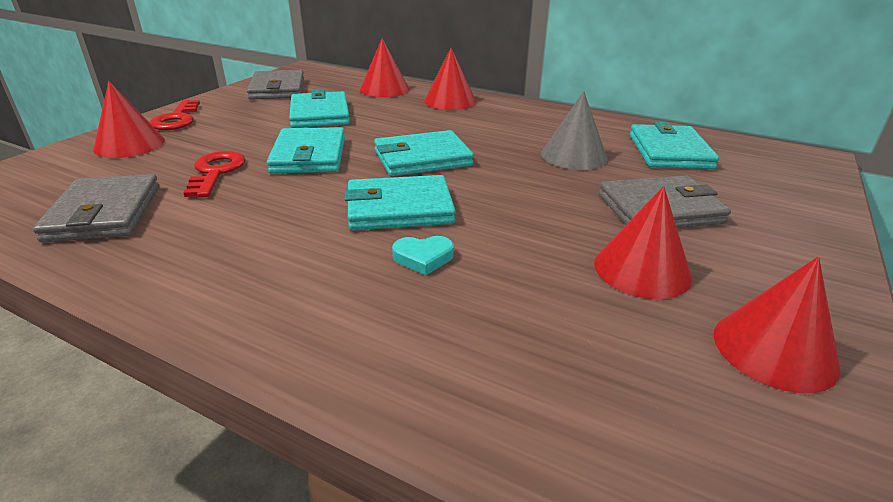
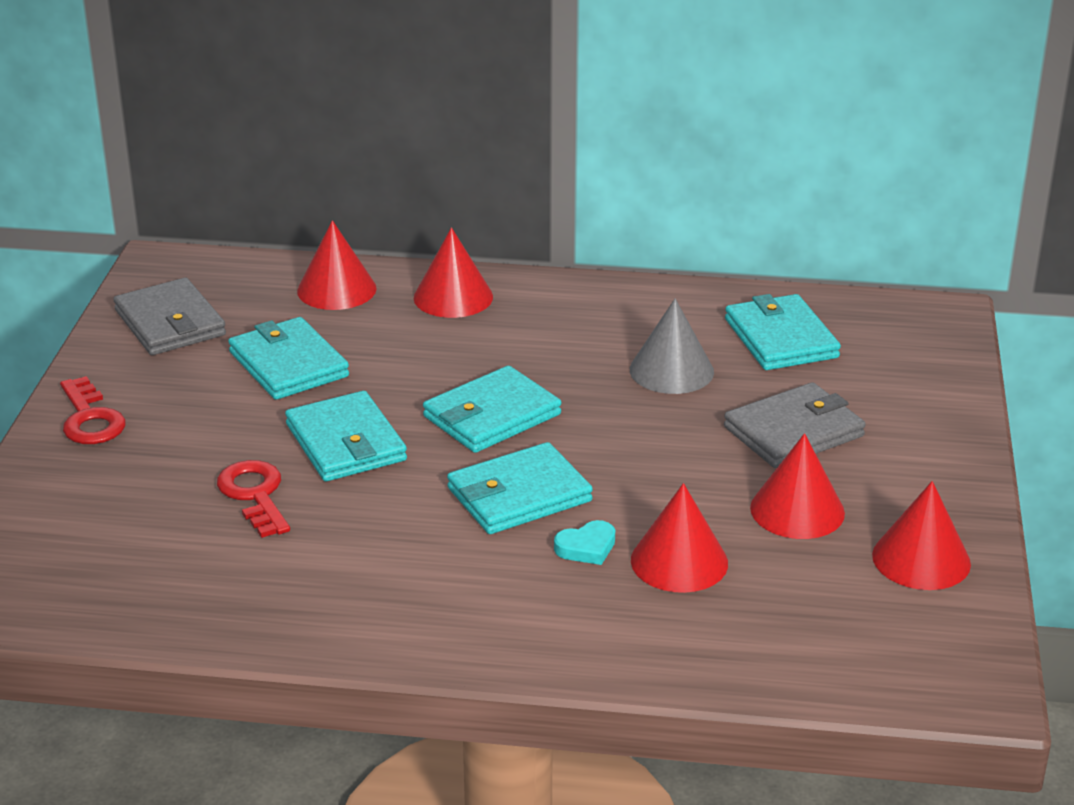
camera: 20 degrees left, 0 degrees up
(104, 213) = (192, 579): grey wallet -> none
(129, 144) = (83, 478): red cone -> red cone (679, 561)

